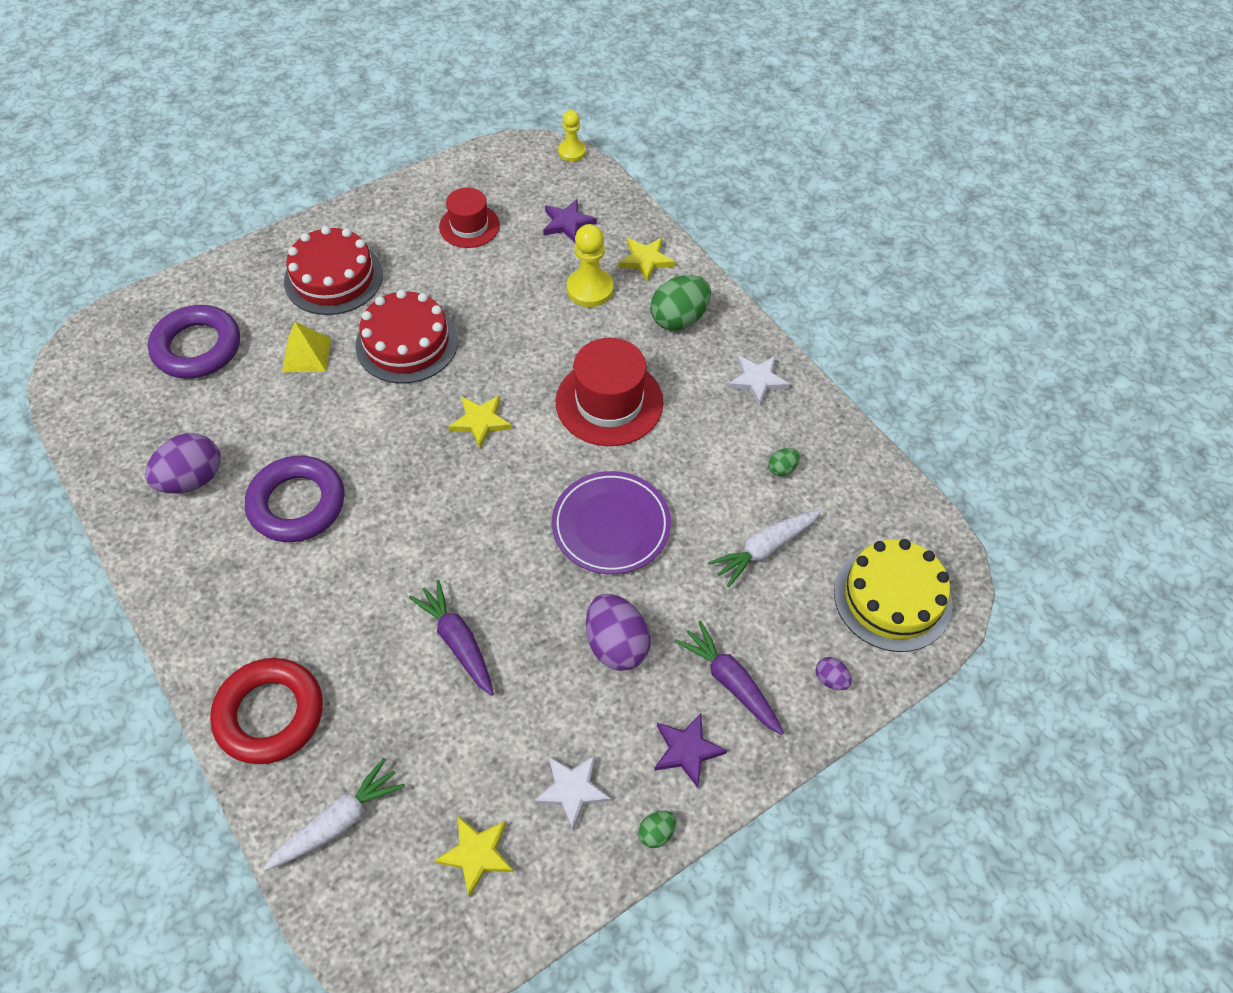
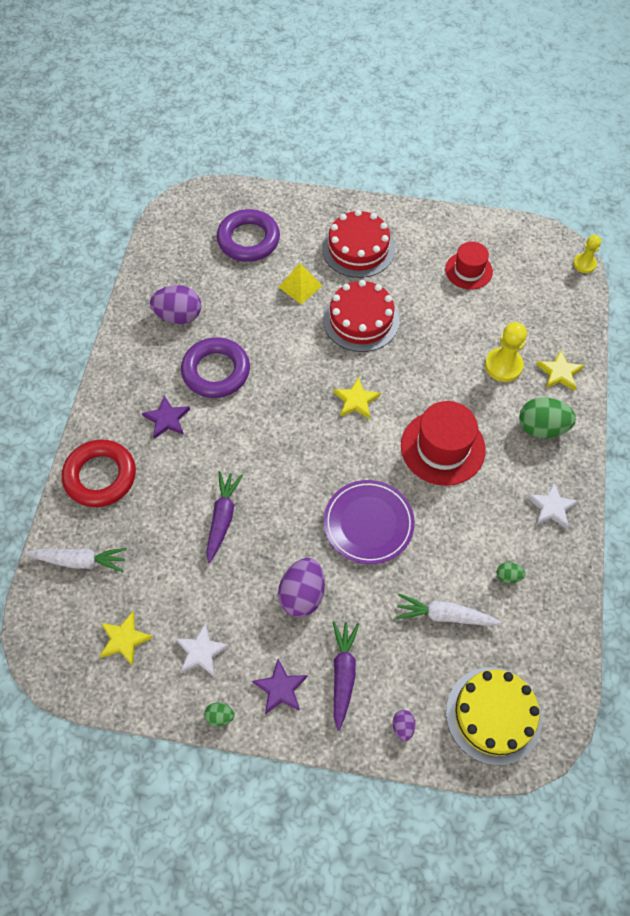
camera: 45 degrees right, 5 degrees up
(567, 223) = (532, 311): purple star -> purple star (167, 419)

